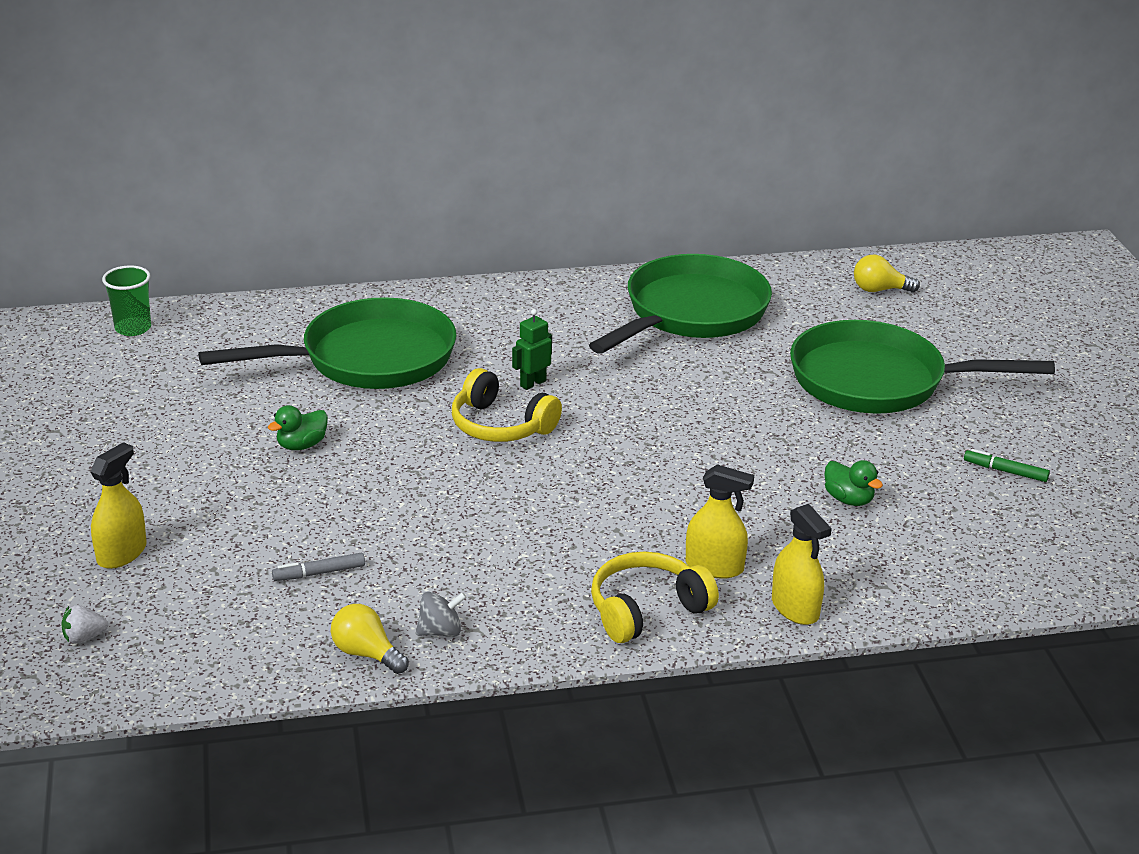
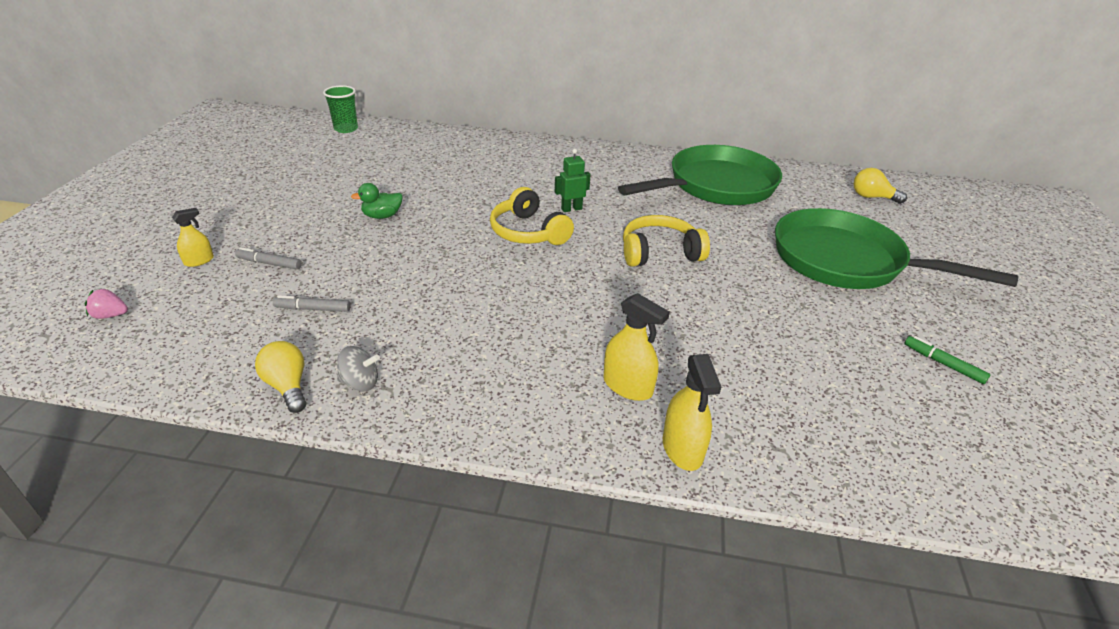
camera: 20 degrees right, 5 degrees up
(84, 637) = (111, 315): white strawberry -> pink strawberry
(122, 553) = (199, 261): yellow spray bottle -> yellow spray bottle, size x0.63
(215, 535) = (269, 263): none -> grey marker
(368, 358) = (472, 172): green pan -> none
(647, 610) = (544, 411): yellow headphones -> yellow headphones (659, 253)
(848, 499) = (780, 354): green duck -> none

